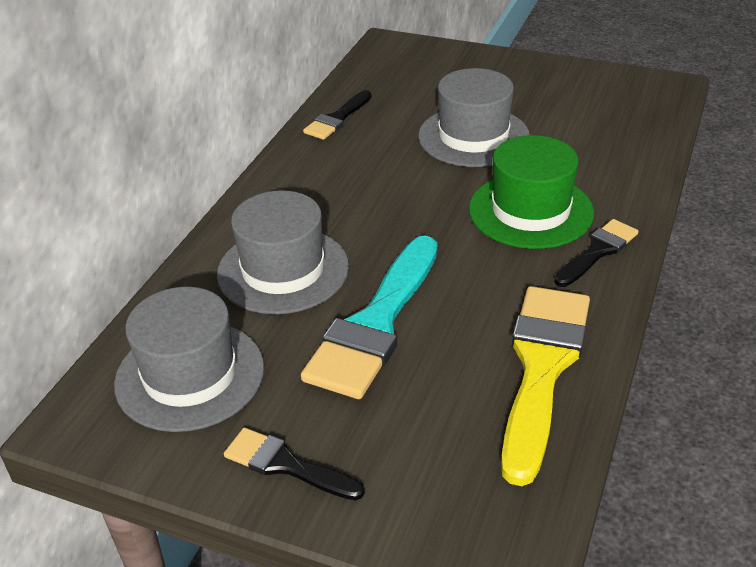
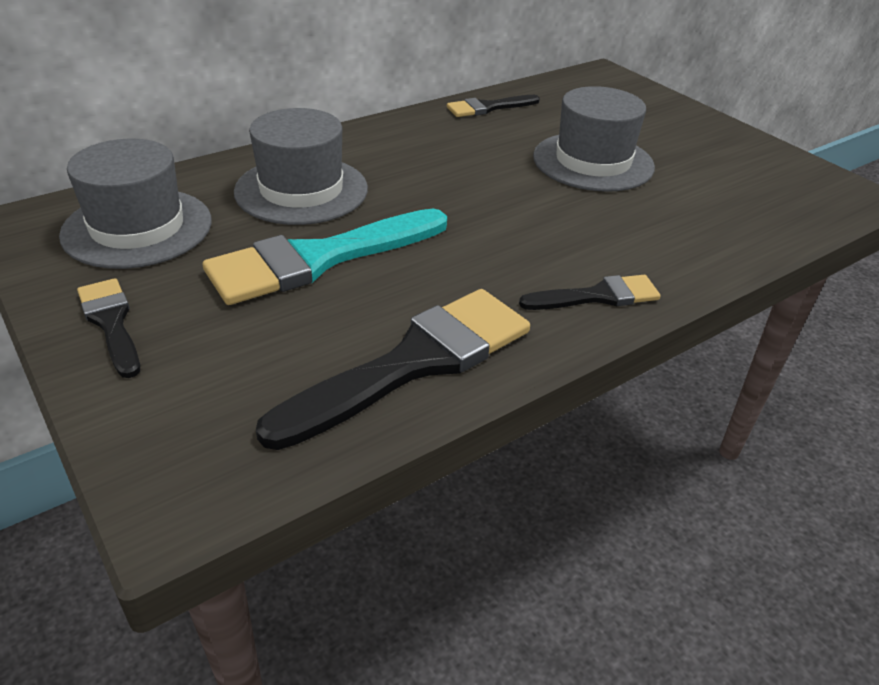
camera: 30 degrees right, 0 degrees up
(530, 211) = (572, 236): green hat -> none
(542, 368) = (414, 363): yellow brush -> black brush

